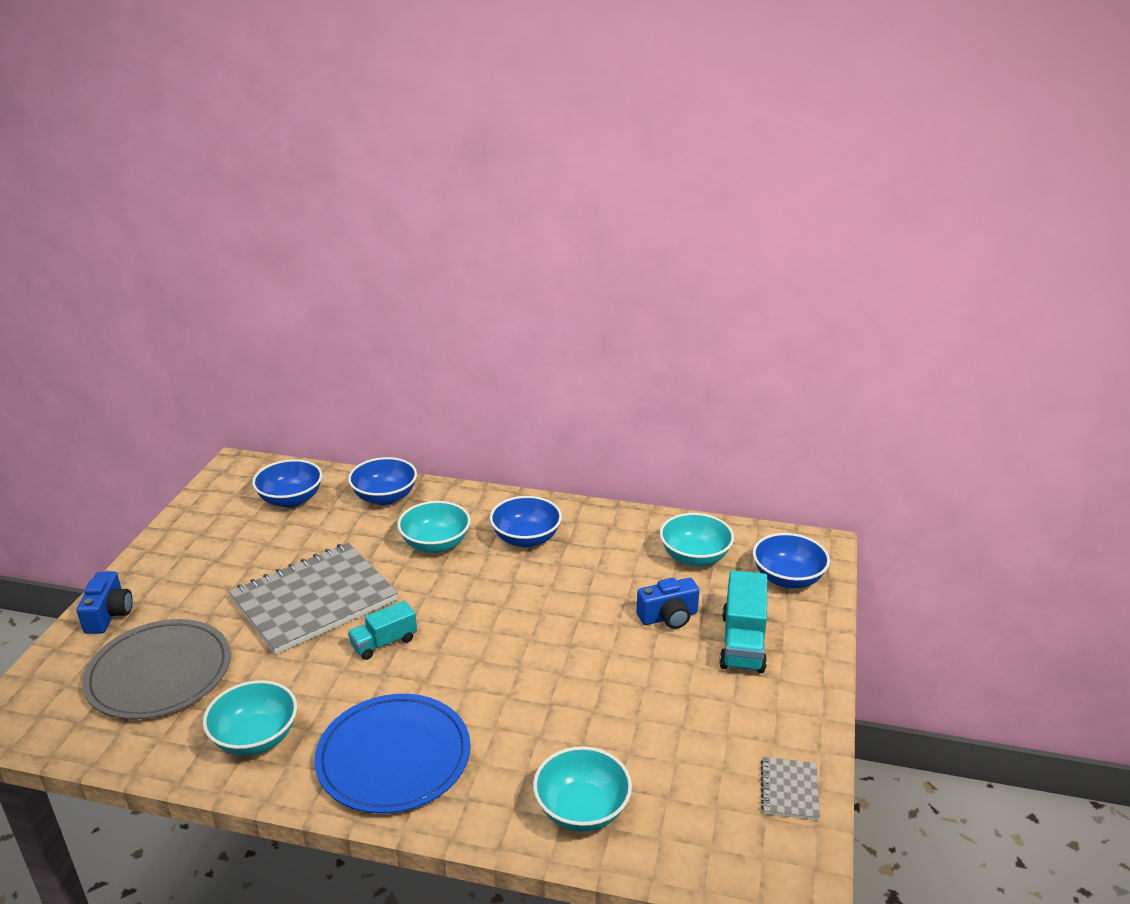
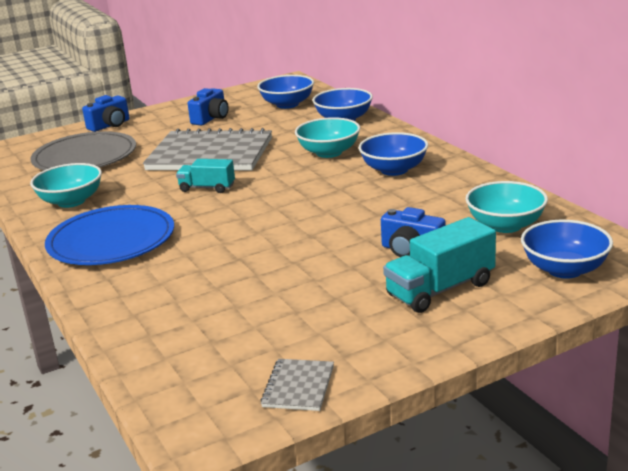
camera: 50 degrees right, 5 degrees down
(230, 552) = (211, 118): none -> blue camera
(582, 809) = (152, 317): turquoise bowl -> none
(789, 790) = (298, 386): grey notebook -> grey notebook turned 45 degrees counterclockwise

